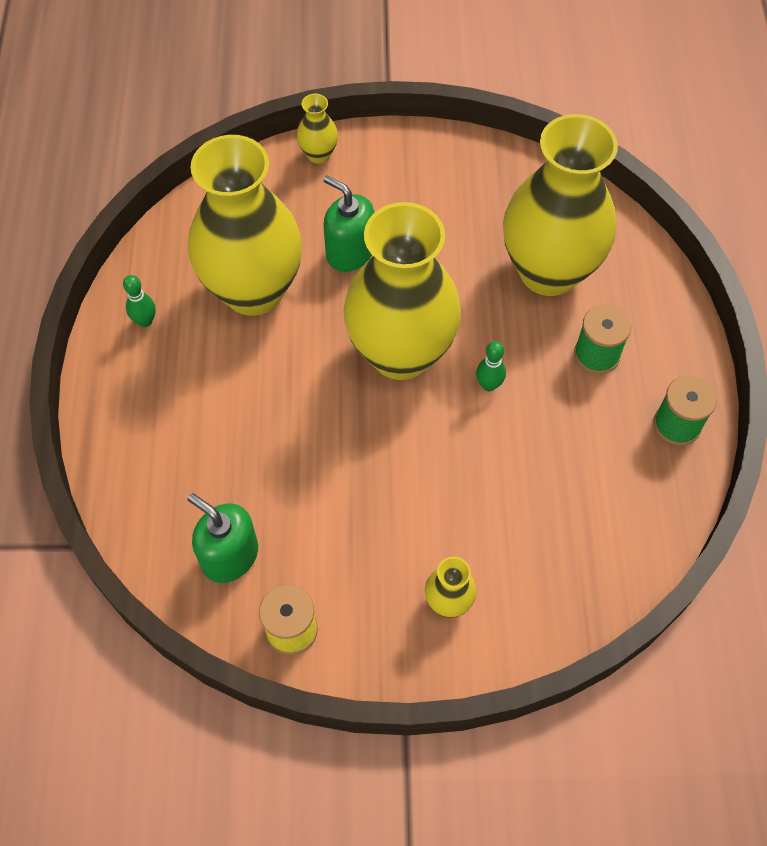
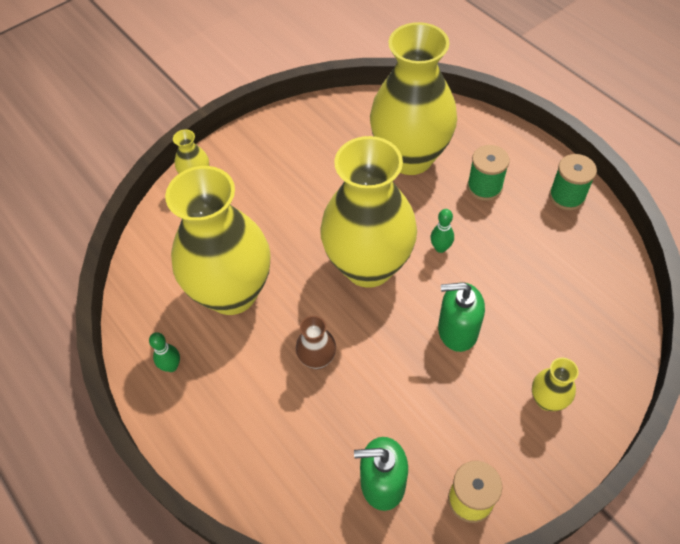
camera: 35 degrees left, 5 degrees down
(273, 406) = (317, 359): none -> brown vase
(350, 252) = (275, 225): green soap dispenser -> green soap dispenser (457, 330)

